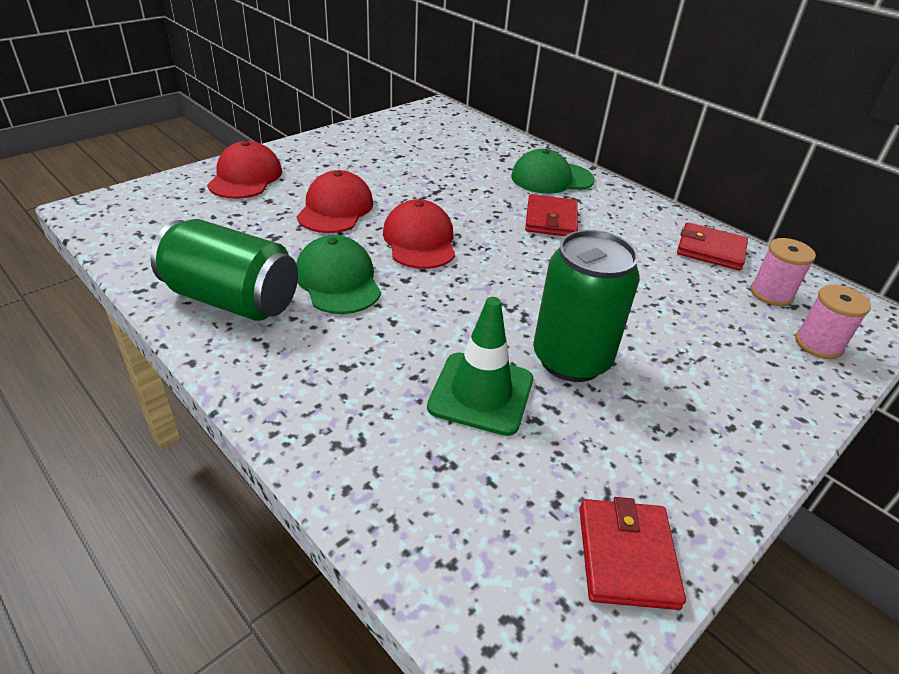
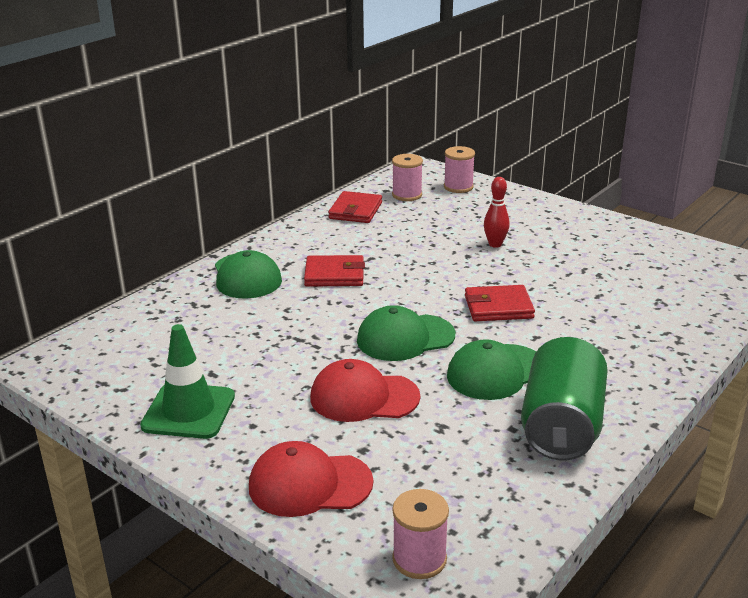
camera: 95 degrees left, 10 degrees down
(138, 205) = (419, 559): none -> pink spool
(419, 240) = (405, 338): red cap -> green cap
(481, 393) = (589, 294): green traffic cone -> green traffic cone (189, 411)
(571, 359) = (531, 264): green can -> none
(626, 556) = (675, 249): red wallet -> red wallet (498, 307)
(628, 340) = (495, 244): none -> red bowling pin

